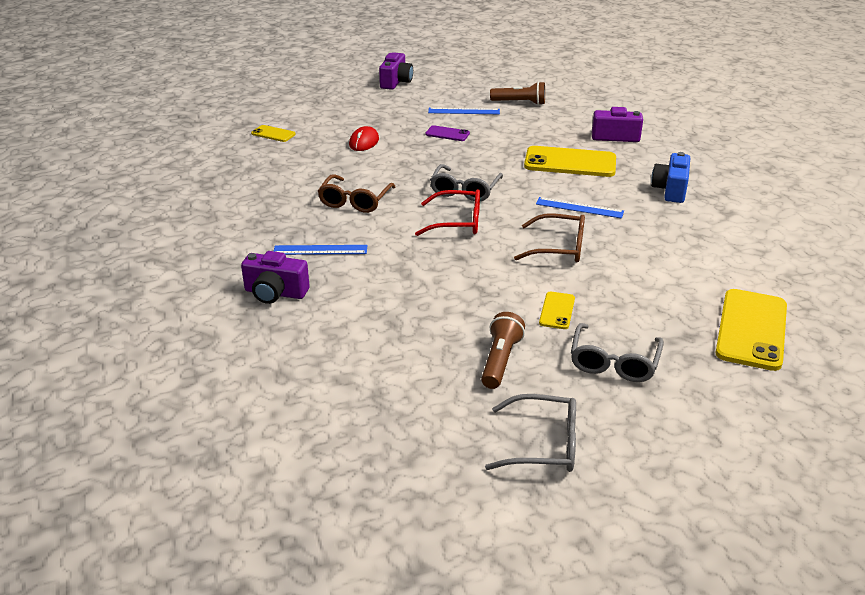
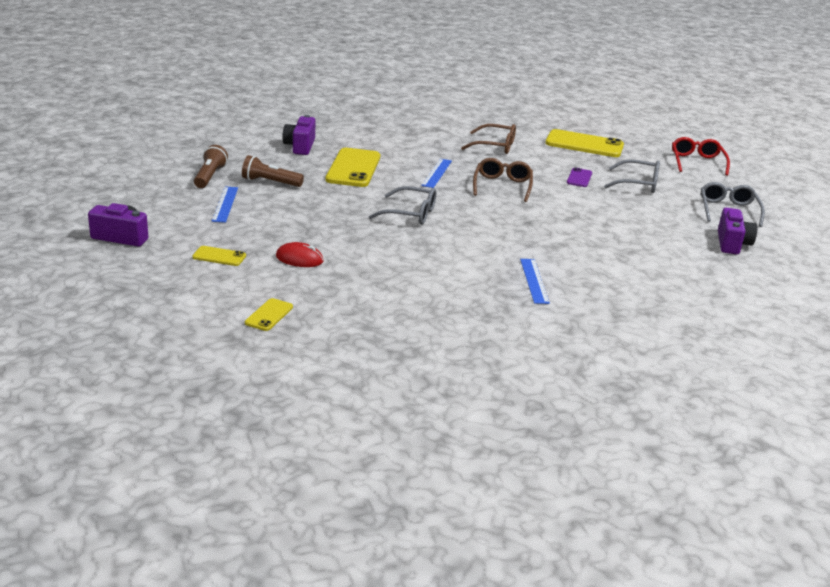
camera: 95 degrees left, 5 degrees down
(275, 293) = (611, 300): purple camera -> purple camera (732, 243)
(355, 201) = (438, 264): brown glasses -> brown glasses (495, 146)
(447, 134) = (284, 215): purple phone -> purple phone (579, 178)
(457, 222) = (470, 220): red glasses -> red glasses (697, 162)
(500, 360) = (655, 216): brown flashlight -> brown flashlight (270, 182)
(557, 311) = (588, 194): yellow phone -> yellow phone (219, 256)
(670, 190) = (402, 140): blue camera -> none

